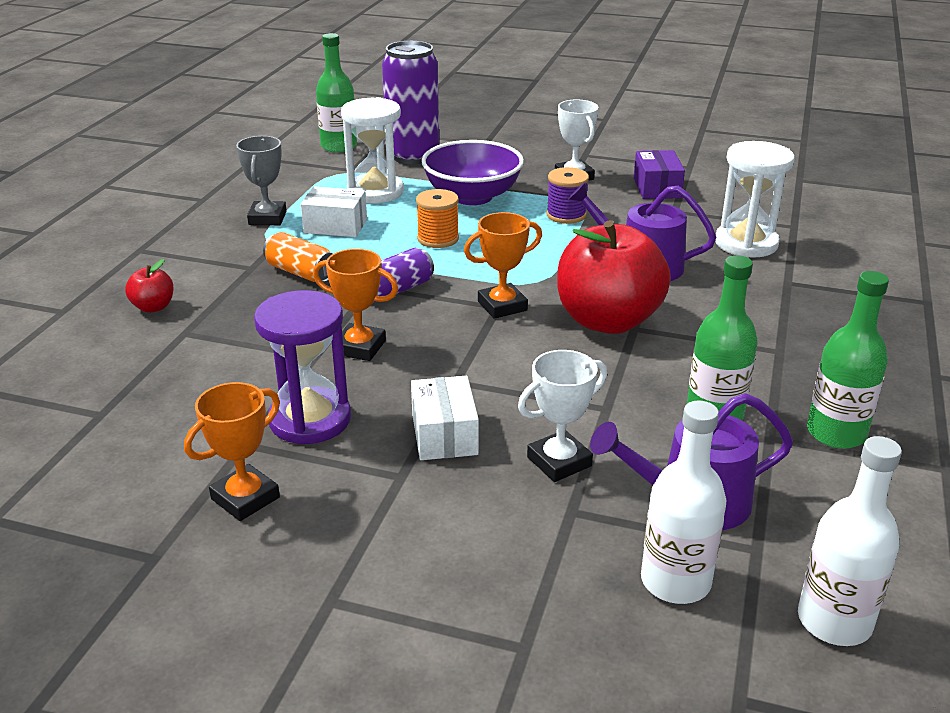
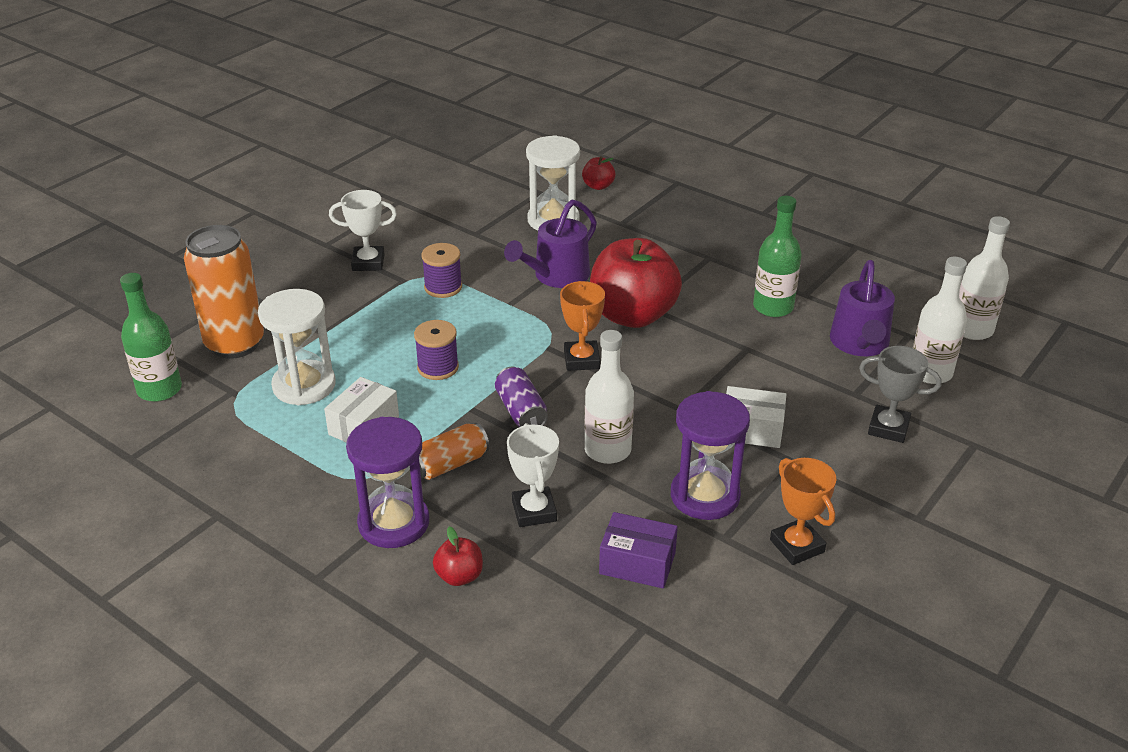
camera: 70 degrees left, 5 degrees up
(213, 265) = (393, 523): none -> purple hourglass
(267, 218) = (309, 470): grey trophy -> grey trophy (888, 428)
(359, 347) = (607, 450): orange trophy -> white bottle
(413, 156) = (235, 344): purple can -> orange can
(438, 239) = (438, 367): orange spool -> purple spool
(472, 196) = (364, 328): purple bowl -> none
(559, 461) = (802, 385): white trophy -> white trophy (534, 511)
(657, 188) = (427, 229): purple box -> purple box (637, 563)
(836, 433) = (809, 269): green bottle -> none
(849, 255) = (598, 186): none -> red apple

